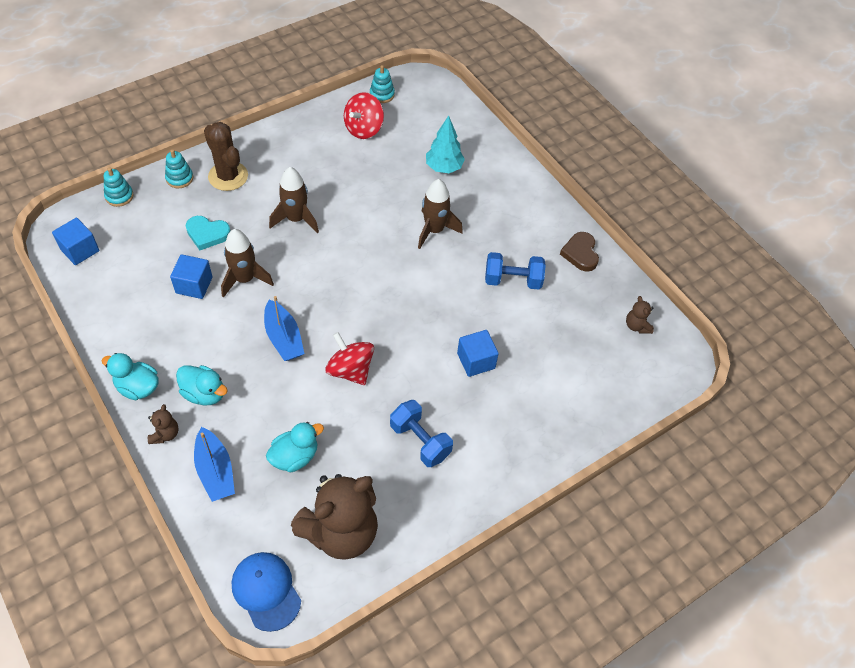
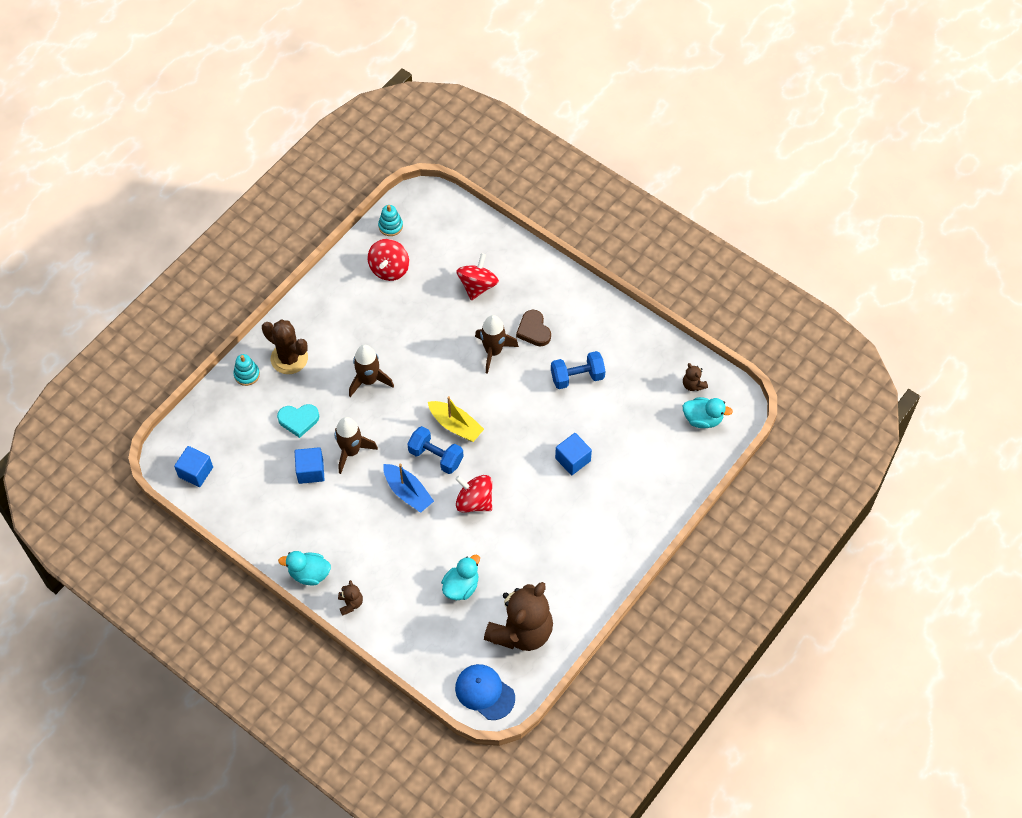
camera: 15 degrees left, 5 degrees up
(119, 196) = (202, 410): turquoise stacking toy -> none
(204, 393) = (365, 560): turquoise duck -> turquoise duck (703, 419)
(215, 471) = (404, 618): blue boat -> none
(364, 288) = (455, 425): none -> yellow boat
(420, 441) = (553, 541): blue dumbbell -> blue dumbbell (436, 456)
(444, 167) = (477, 286): turquoise tree -> red spinning top
(580, 253) = (626, 332): brown heart -> brown heart (533, 330)

